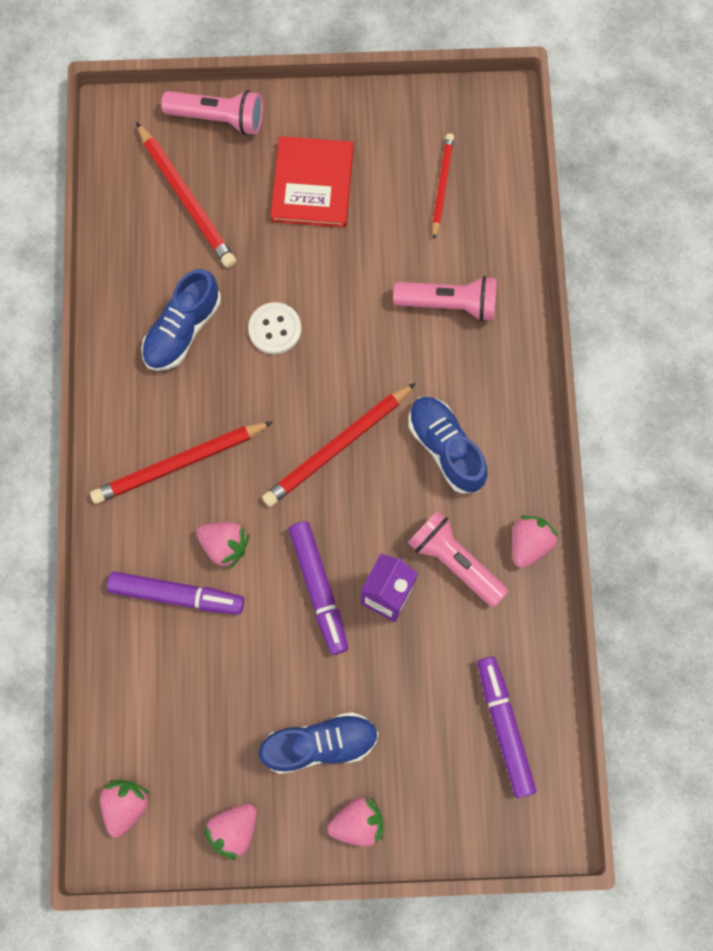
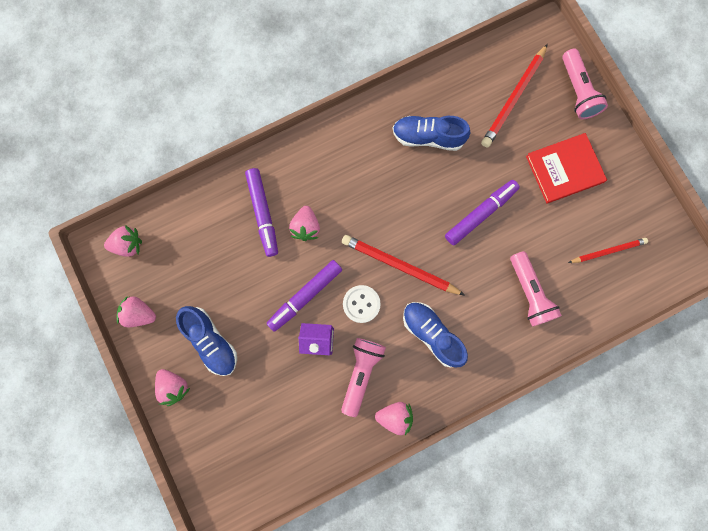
camera: 65 degrees right, 5 degrees up
(179, 463) = (343, 176): red pencil -> none
(275, 329) = (456, 192): white button -> white button (361, 304)
(446, 448) = (432, 334): blue shoe -> blue shoe turned 75 degrees counterclockwise
(504, 727) = (270, 452): purple marker -> purple marker (480, 214)

